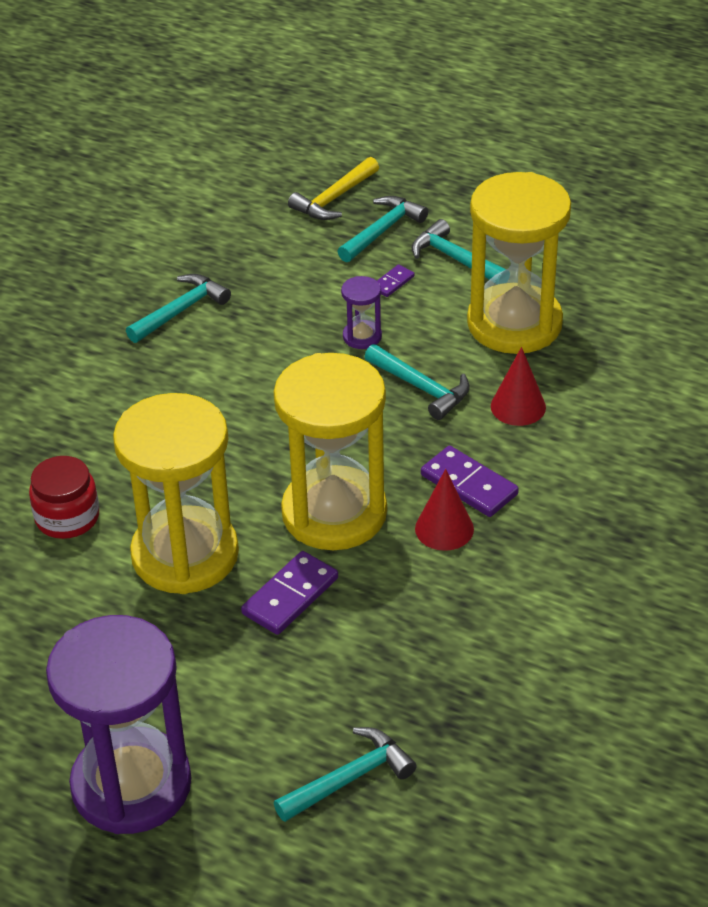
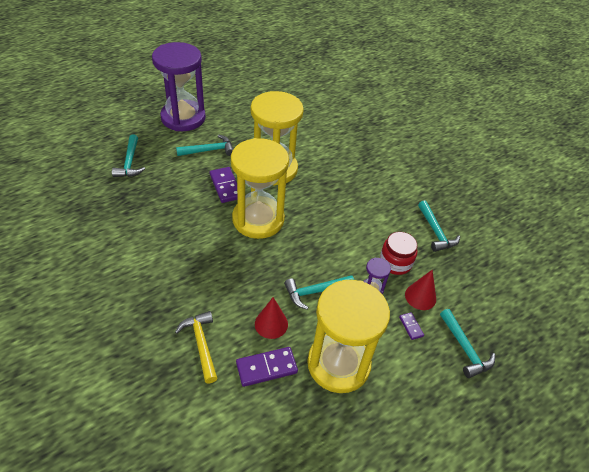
camera: 115 degrees right, 5 degrees up
(67, 517) = (321, 149): red jar -> red jar (395, 262)
(334, 198) = (510, 342): yellow hammer -> yellow hammer (201, 344)
(444, 529) = (217, 249): red cone -> red cone (420, 296)
(455, 259) = (417, 370): turquoise hammer -> turquoise hammer (209, 150)
(469, 485) = (235, 272): purple domino -> purple domino (266, 368)

